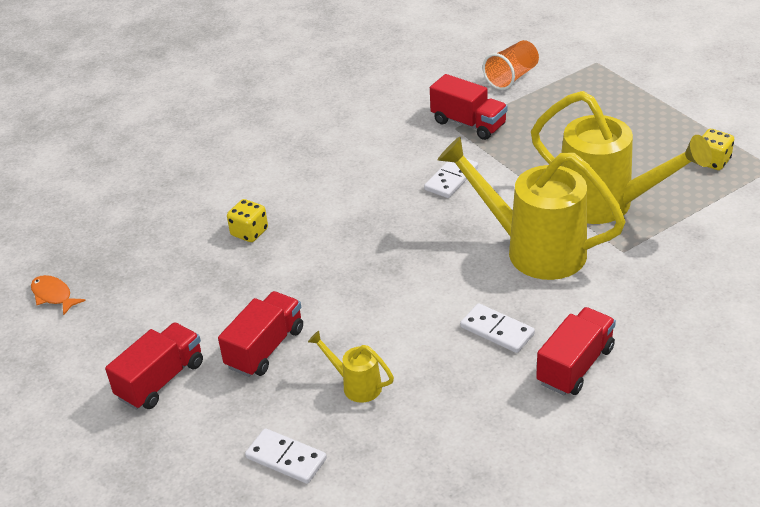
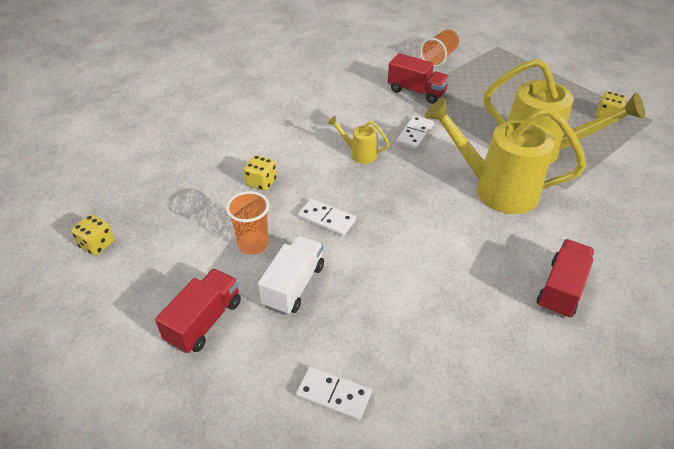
camera: 10 degrees left, 5 degrees up
(53, 295) = (97, 244): orange fish -> yellow dice
(227, 302) = (253, 244): none -> orange cup
(265, 348) = (293, 285): red truck -> white truck
(356, 385) = (381, 317): yellow watering can -> yellow watering can (359, 154)
(497, 330) = (487, 260): white domino -> white domino (326, 219)

